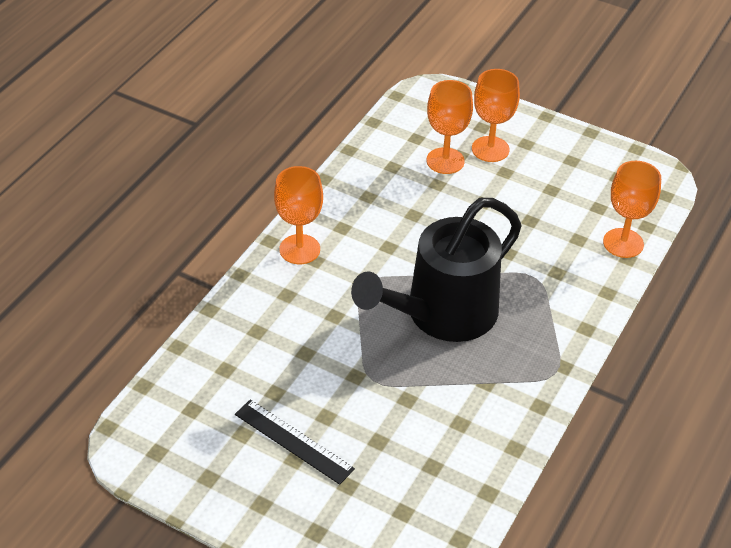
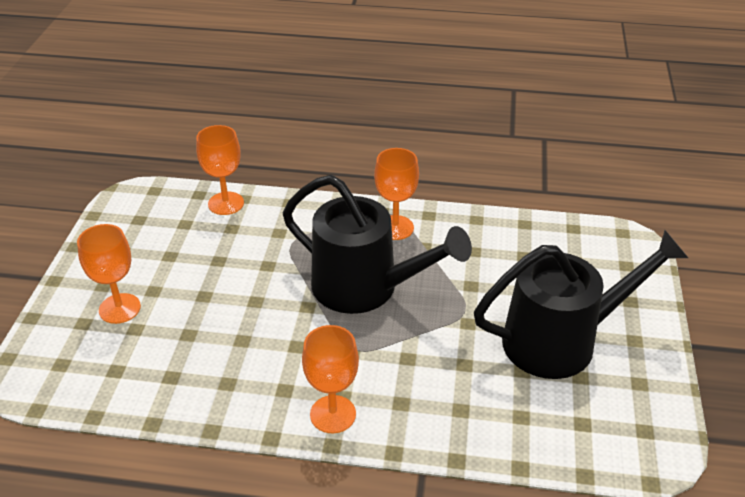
camera: 110 degrees left, 5 degrees down
(294, 441) = (562, 340): black ruler -> black watering can
(445, 161) = (149, 337): orange goblet -> orange goblet (395, 228)

